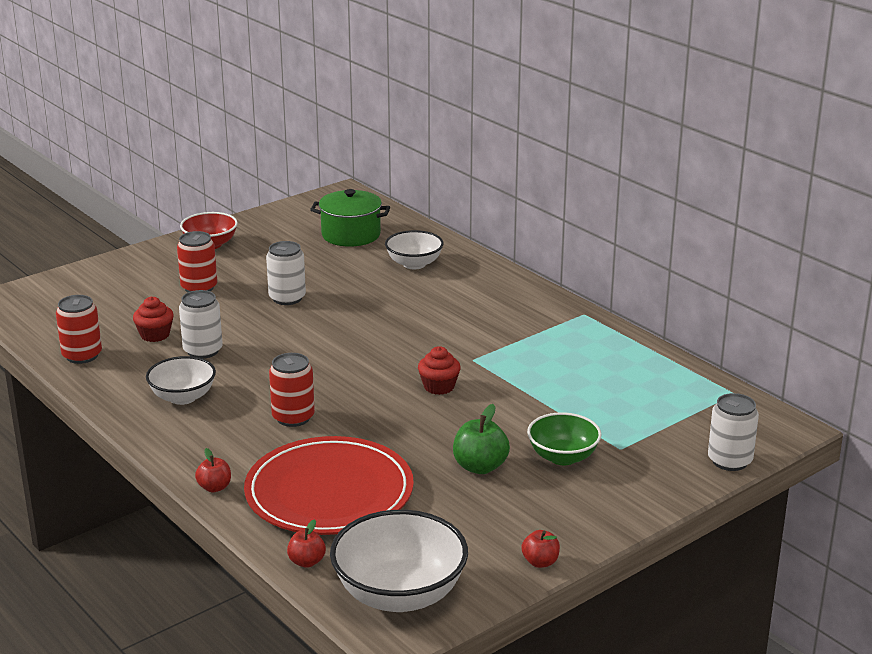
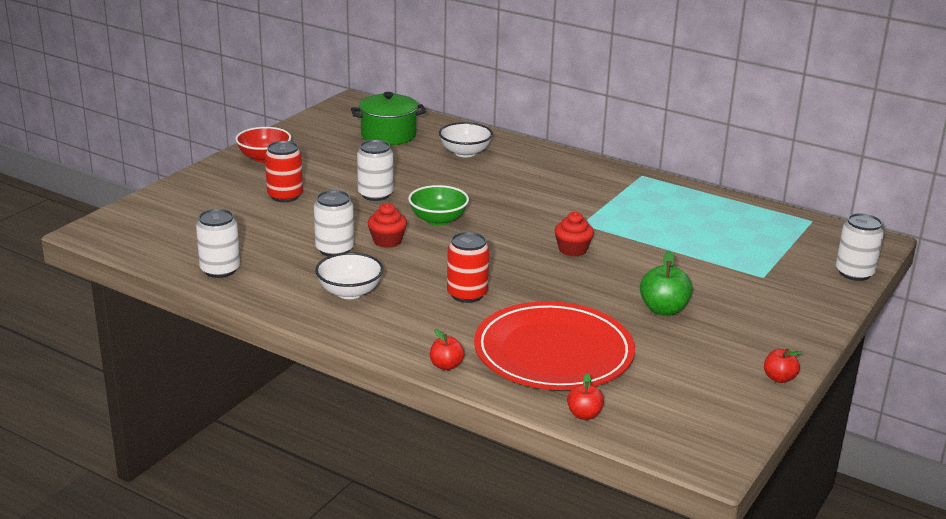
camera: 20 degrees left, 0 degrees up
(82, 355) = (220, 270): red can -> white can
(155, 335) = (277, 242): red cupcake -> red cupcake (387, 241)
(399, 594) = (687, 427): white bowl -> none
(563, 457) = (723, 291): green bowl -> green bowl (438, 220)

